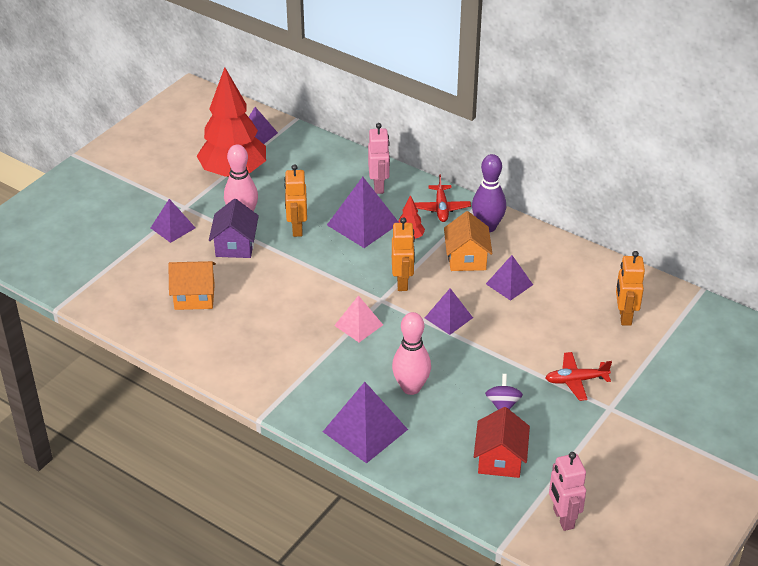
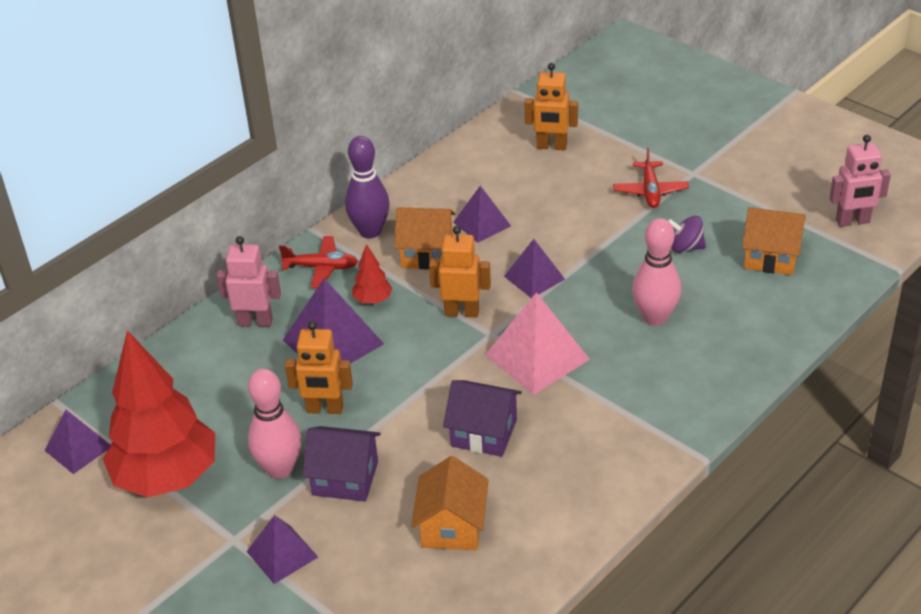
camera: 80 degrees left, 0 degrees up
(279, 304) = (484, 433): none -> purple house
(358, 325) = (537, 357): pink pyramid -> pink pyramid, size x1.61
(365, 430) = (726, 361): purple pyramid -> none
(500, 459) = (770, 257): red house -> orange house

